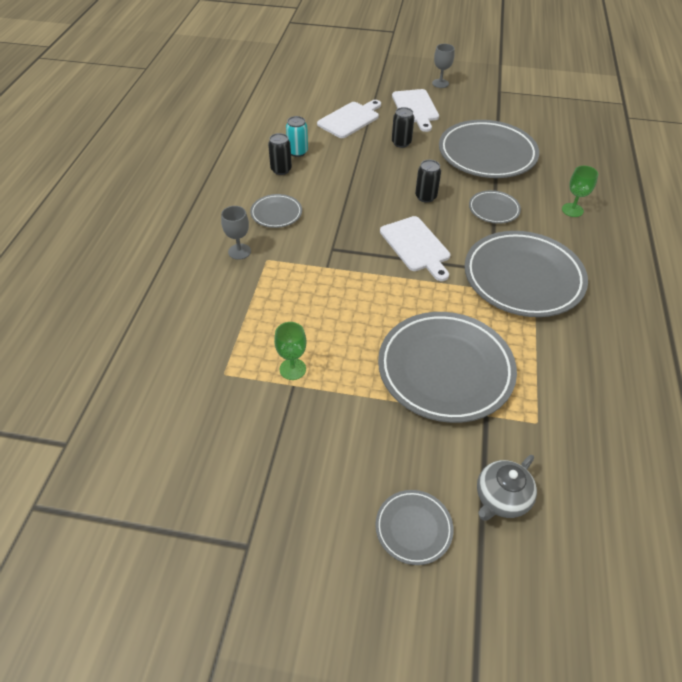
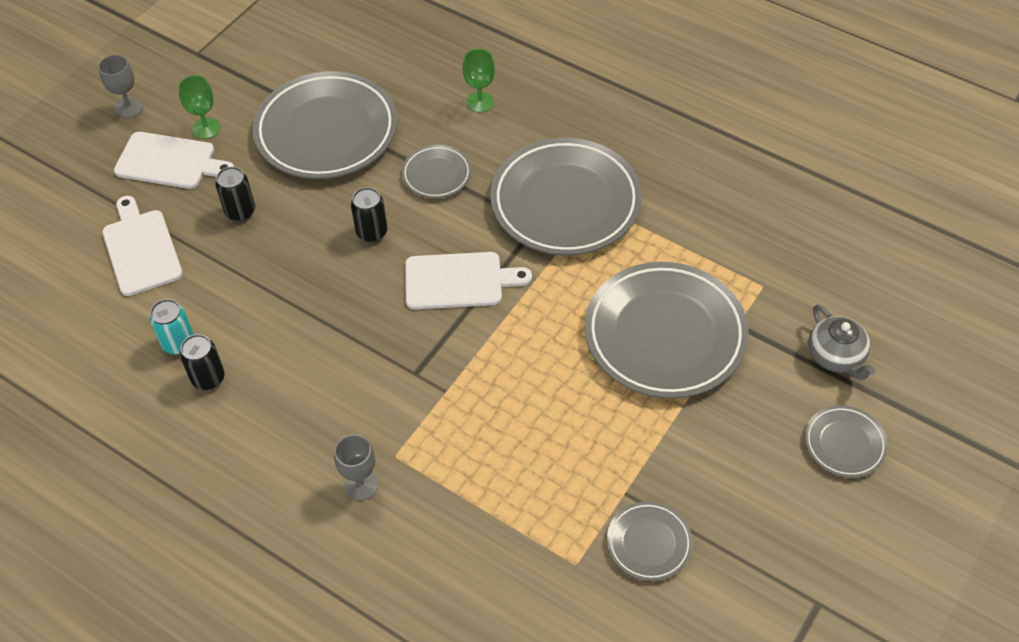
camera: 65 degrees left, 5 degrees up
(276, 213) = (306, 415): grey plate -> grey plate (649, 543)
(292, 369) = (600, 486): green goblet -> green goblet (206, 128)

